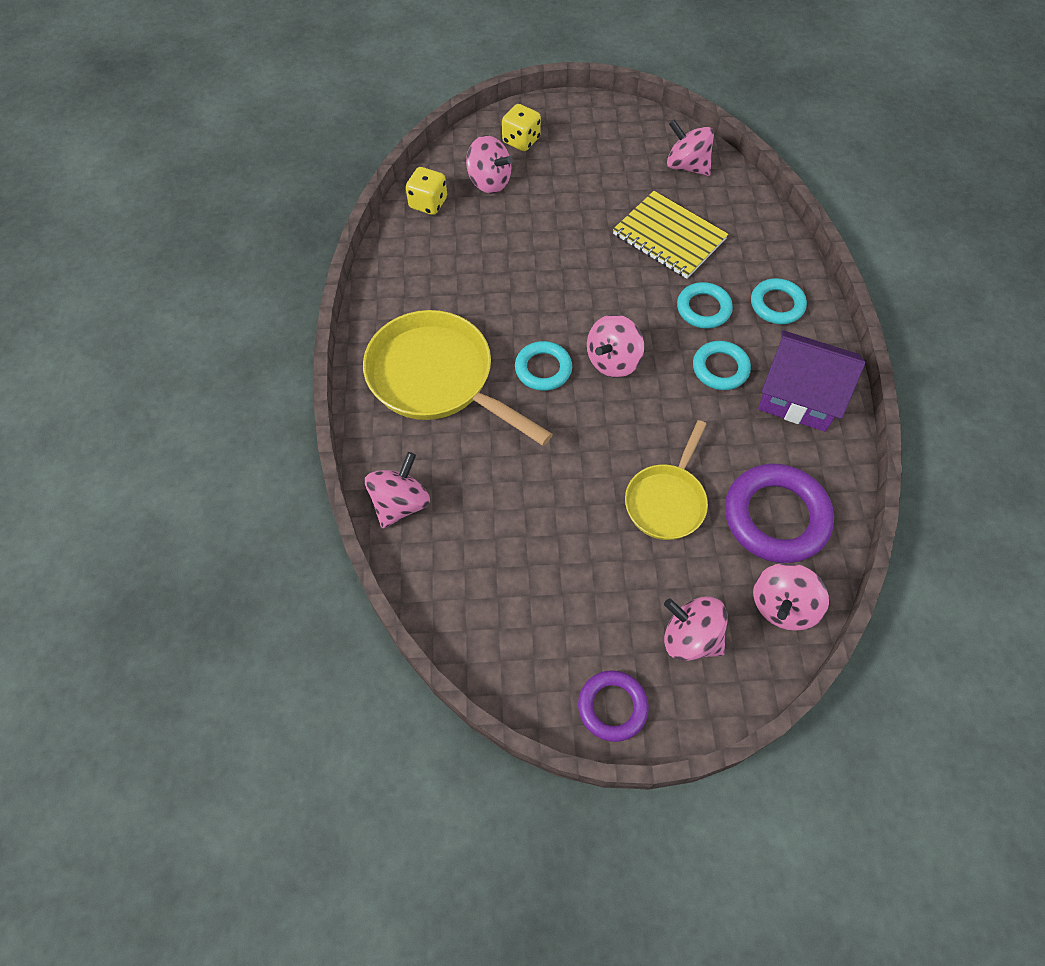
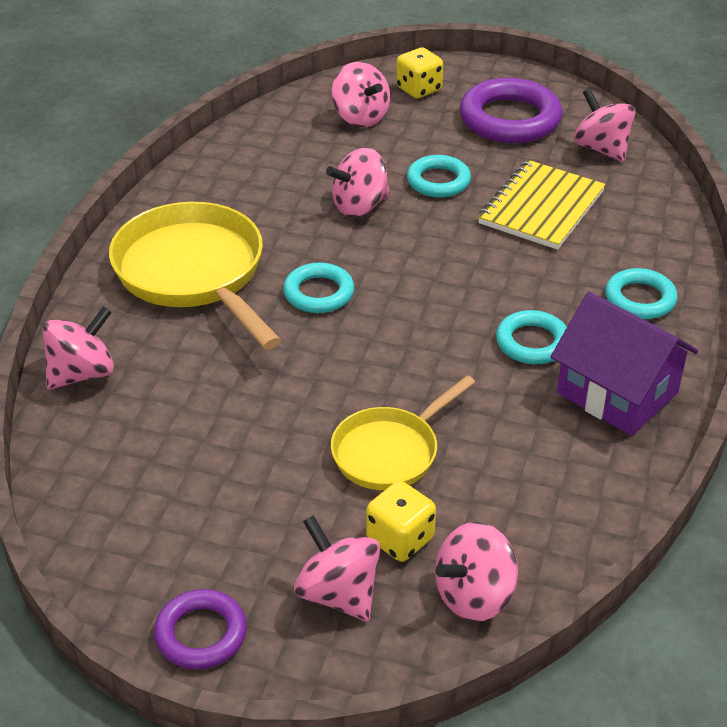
camera: 20 degrees right, 20 degrees down
(428, 203) = (281, 122): yellow dice -> yellow dice (400, 539)
(613, 361) = (405, 305): pink spinning top -> pink spinning top (359, 206)
(669, 237) = (541, 208): yellow notebook -> yellow notebook turned 60 degrees clockwise
(703, 308) = (544, 282): turquoise ring -> turquoise ring (438, 181)
(776, 517) = (518, 504): purple ring -> purple ring (510, 119)

